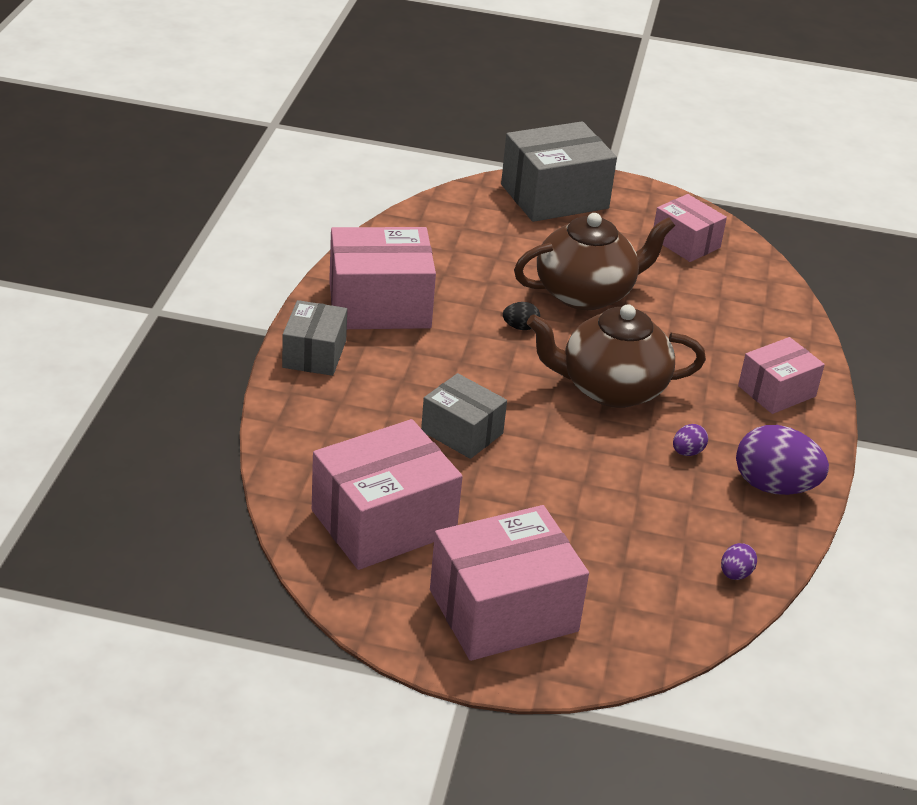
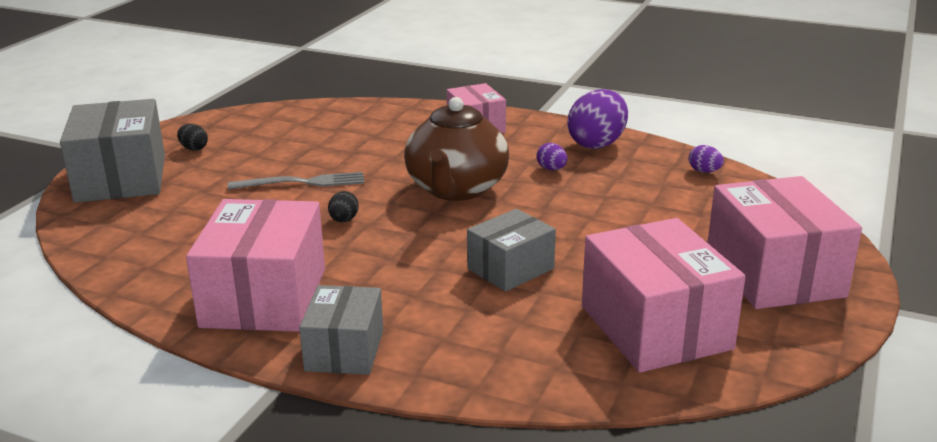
camera: 75 degrees left, 10 degrees down
(314, 354) = (344, 350): grey box -> grey box turned 75 degrees clockwise
(586, 293) = (302, 183): brown teapot -> grey fork
(631, 221) = (194, 148): none -> black egg
(685, 243) = (246, 131): pink box -> none

